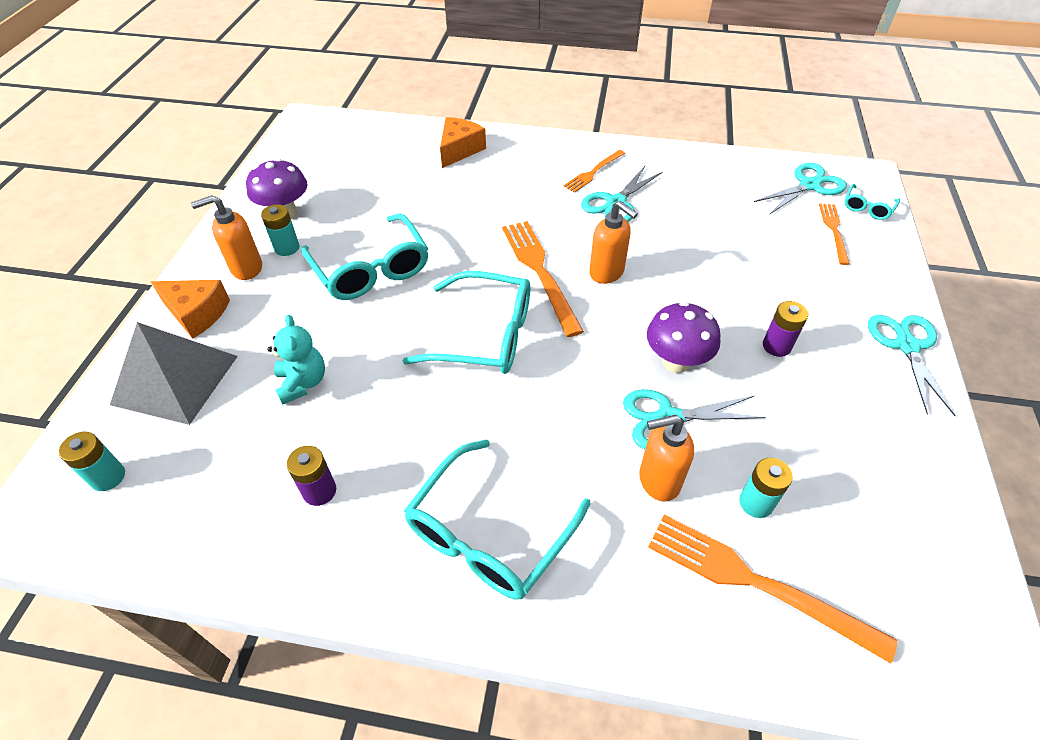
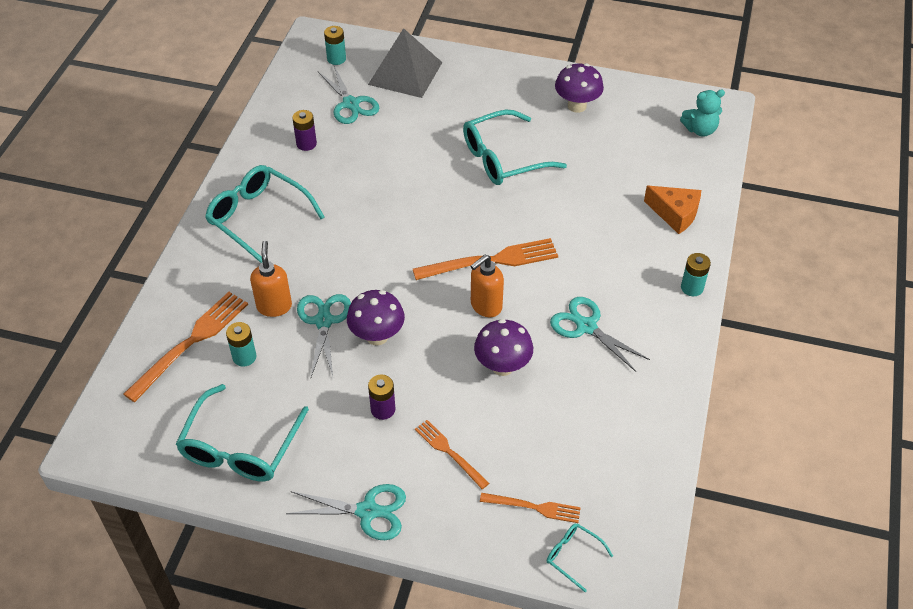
camera: 95 degrees right, 0 degrees up
(197, 313) = (464, 74): orange cheese -> none
(246, 268) = (510, 91): orange soap dispenser -> none
(287, 248) = (532, 110): turquoise battery -> turquoise battery (692, 288)
(302, 383) = (392, 130): turquoise teddy bear -> turquoise teddy bear (700, 130)
(484, 335) = (422, 223): turquoise glasses -> turquoise glasses (240, 447)
(593, 172) = (638, 315): orange fork -> orange fork (449, 452)
(683, 257) = (502, 366): none -> purple mushroom
(809, 185) = (616, 510): turquoise scissors -> turquoise scissors (351, 104)

